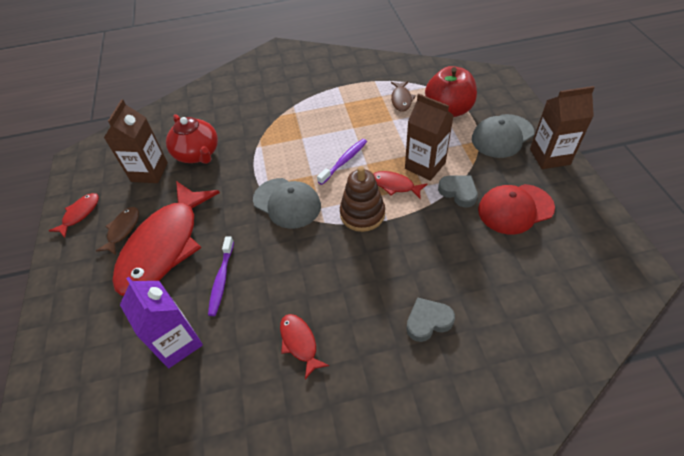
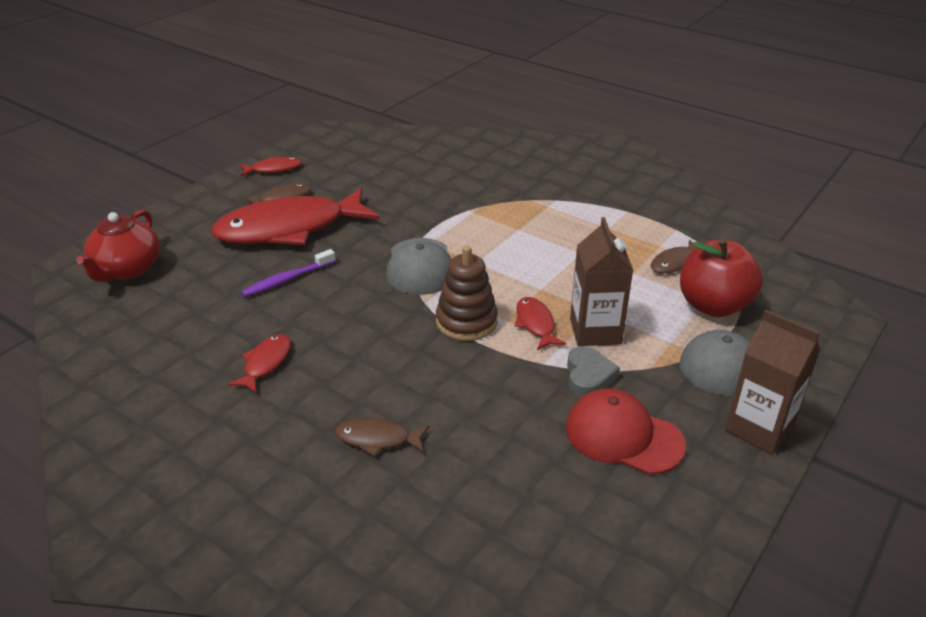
camera: 45 degrees right, 15 degrees down
(149, 172) = (359, 173): brown carton -> none
(177, 343) = (199, 293): purple carton -> none
(198, 154) = (414, 184): red teapot -> red teapot (127, 269)
(344, 161) = (523, 272): purple toothbrush -> none
(428, 321) = (377, 439): grey heart -> brown fish

